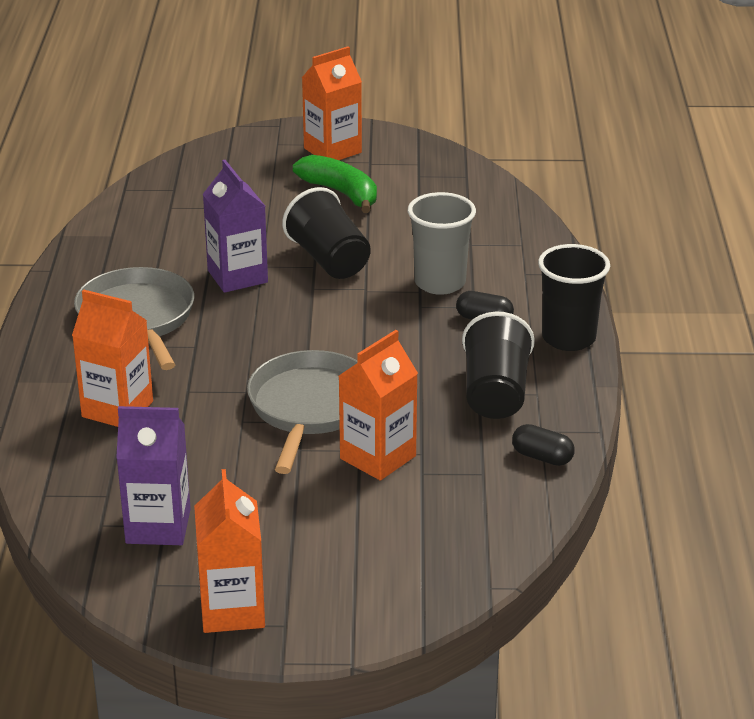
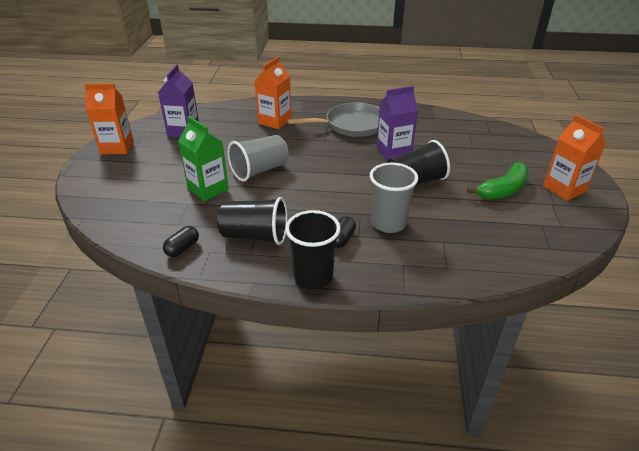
camera: 95 degrees right, 5 degrees up
(310, 408) = (260, 170): grey pan -> grey cup
(378, 457) = (208, 189): orange carton -> green carton

